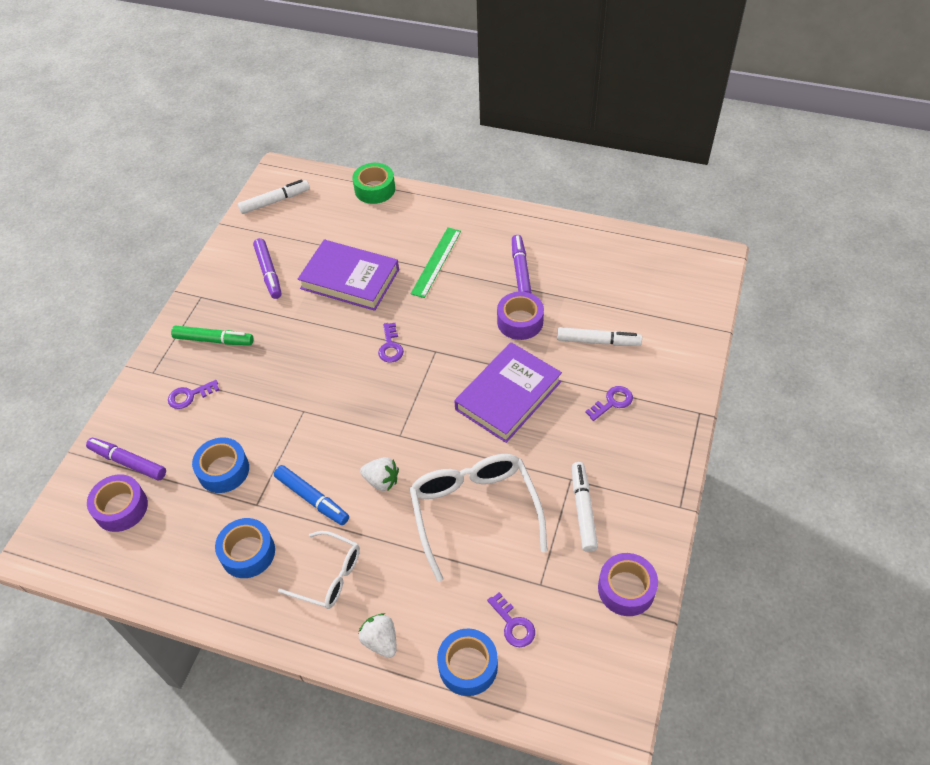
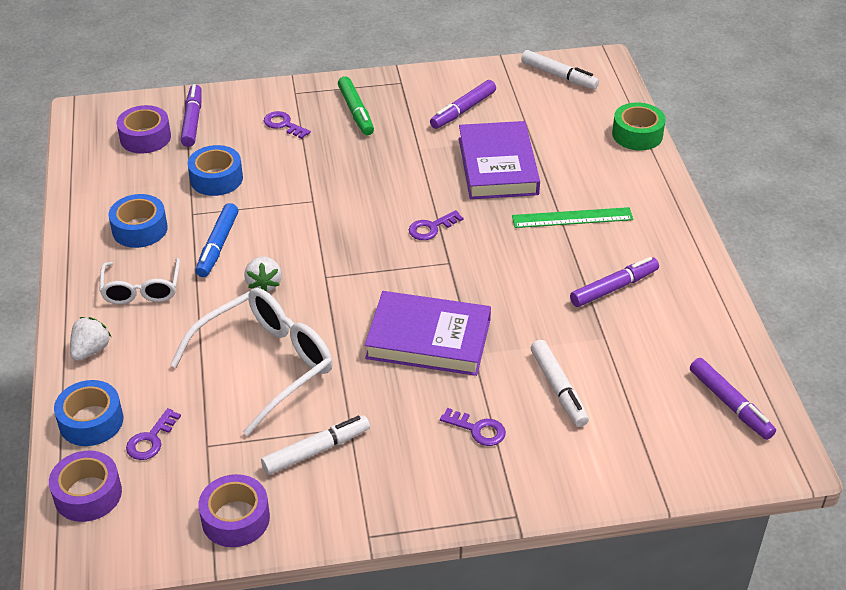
camera: 60 degrees right, 10 degrees down
(520, 321) = (538, 313): purple tape -> purple tape (88, 494)
(657, 261) = (730, 404): none -> purple marker

